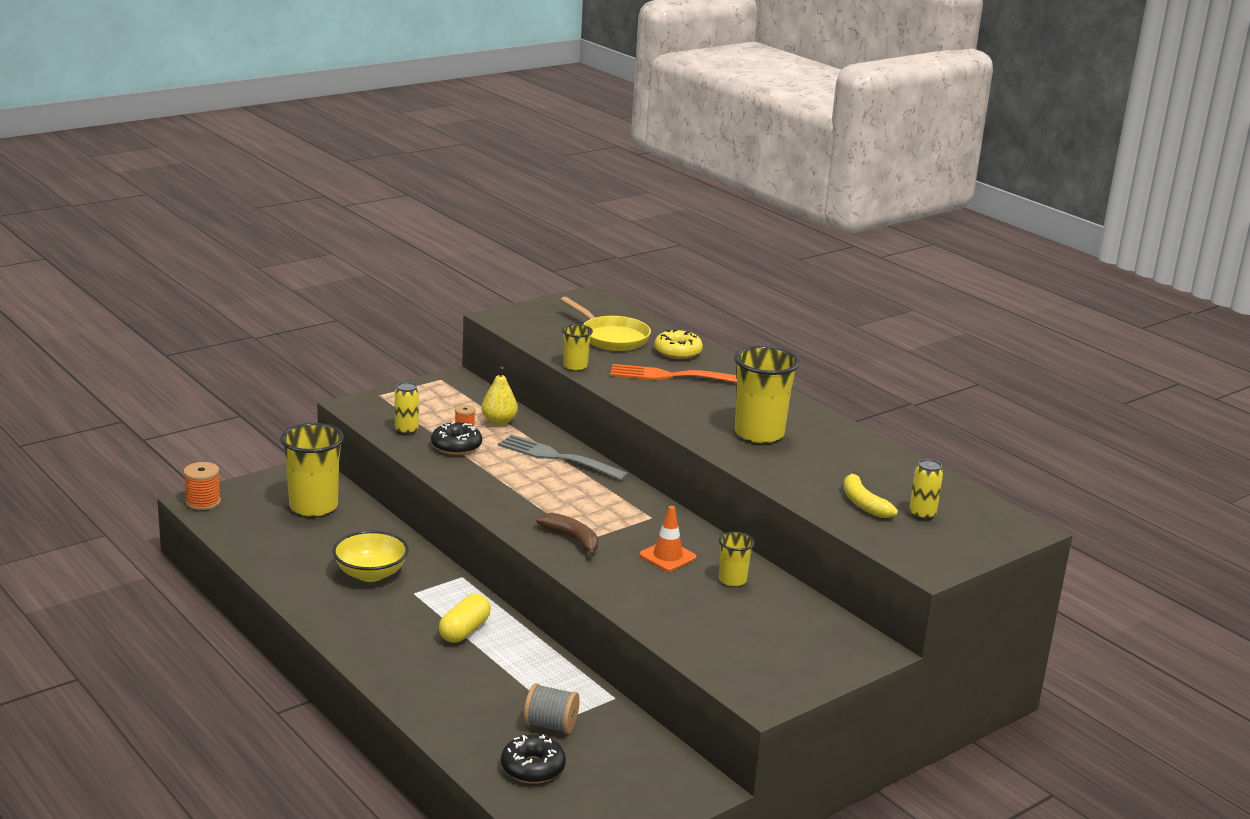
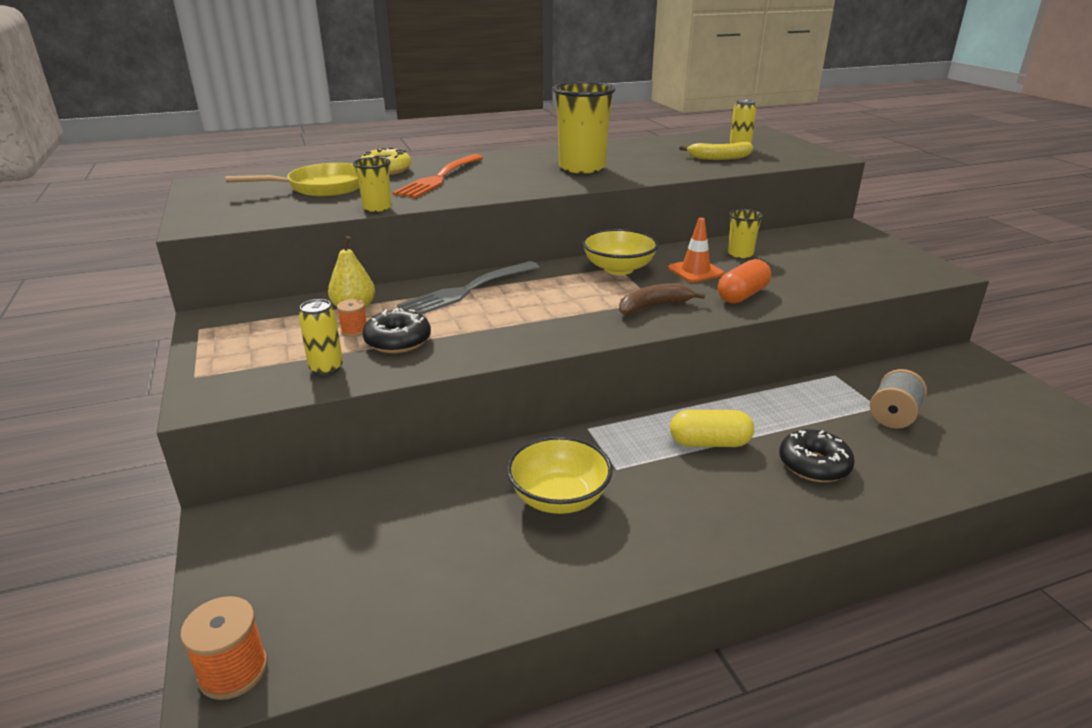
camera: 70 degrees left, 5 degrees up
(313, 506) = (342, 530): yellow cup -> none
(464, 631) = (709, 443): yellow capsule -> yellow capsule turned 45 degrees counterclockwise
(532, 768) = (975, 438): black donut -> black donut (814, 465)
(623, 581) = (742, 295): none -> orange capsule
(648, 518) = (618, 269): none -> yellow bowl

